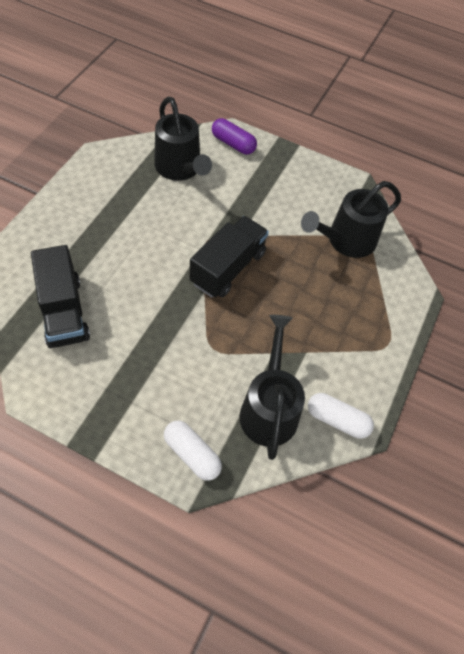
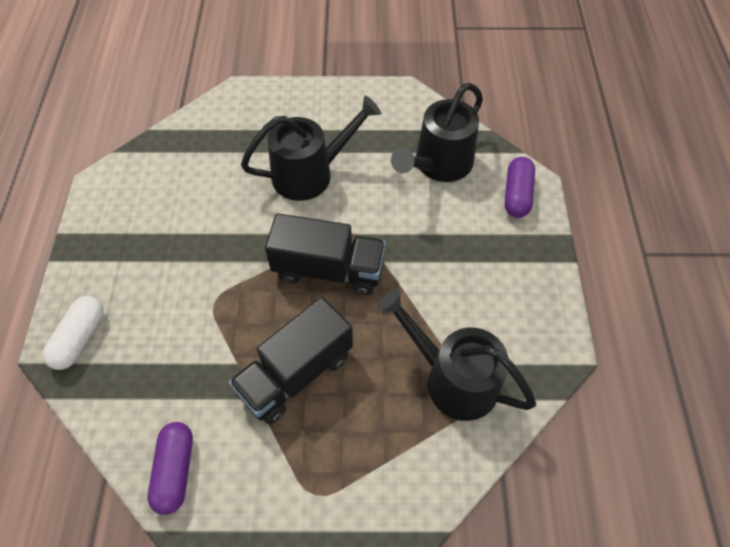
camera: 70 degrees right, 0 degrees up
(64, 311) = (196, 161): black truck -> black truck (296, 373)
(269, 408) = (162, 389): black watering can -> black watering can (311, 173)
(337, 420) = (175, 471): white capsule -> purple capsule

